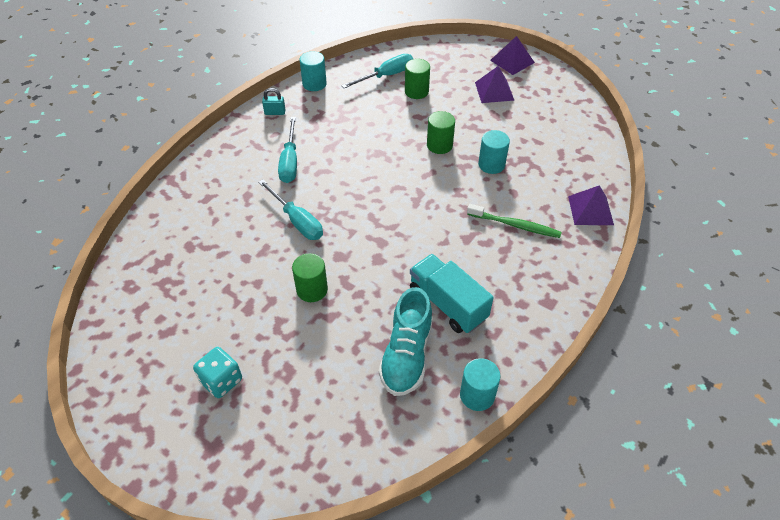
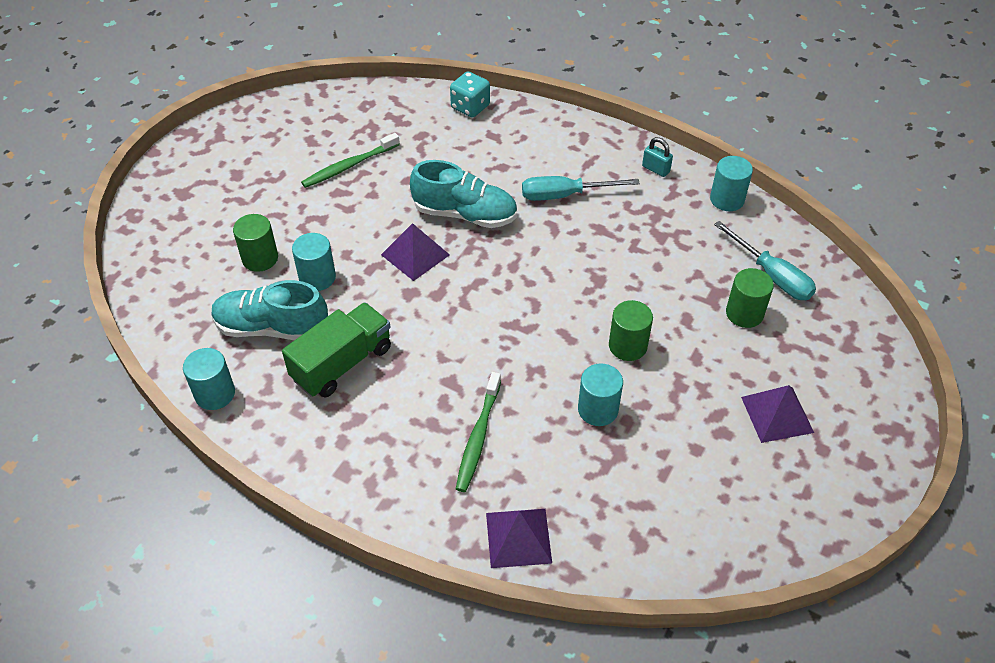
camera: 85 degrees right, 0 degrees up
(214, 300) = (349, 166): none -> green toothbrush
(221, 381) = (252, 187): turquoise dice -> turquoise dice (470, 107)
(275, 112) = (655, 169): turquoise padlock -> turquoise padlock turned 45 degrees counterclockwise
(297, 221) = (465, 214): turquoise screwdriver -> turquoise shoe
(312, 290) = (363, 239): green cylinder -> green cylinder (260, 258)
(352, 322) = (317, 277): none -> turquoise cylinder
(447, 304) = (342, 363): turquoise truck -> green truck
(512, 61) = (871, 442): purple pyramid -> purple pyramid (415, 254)

